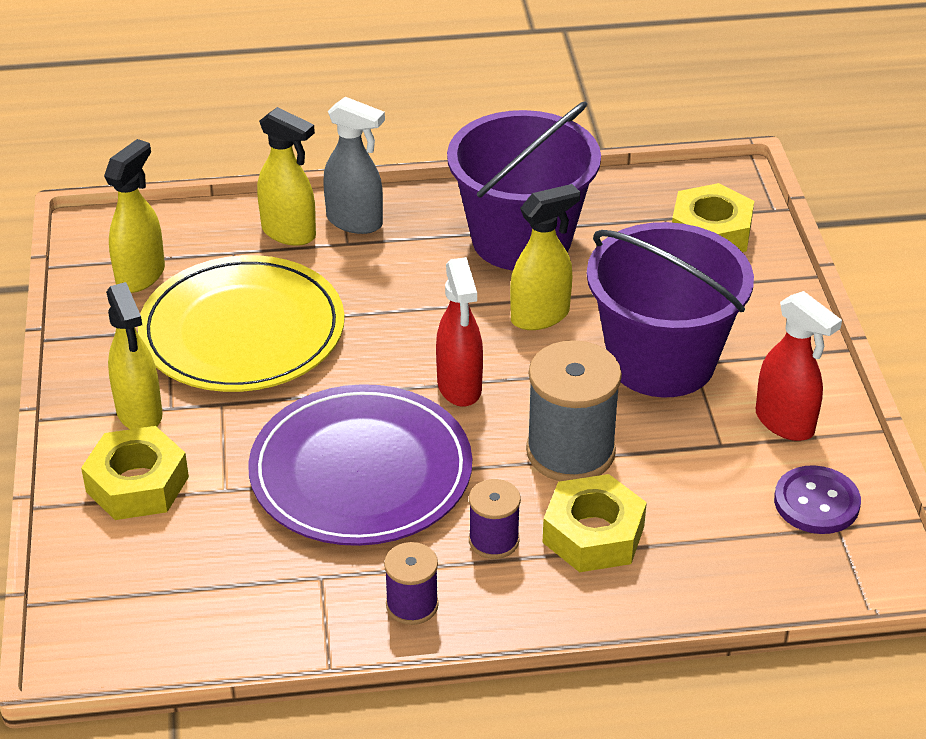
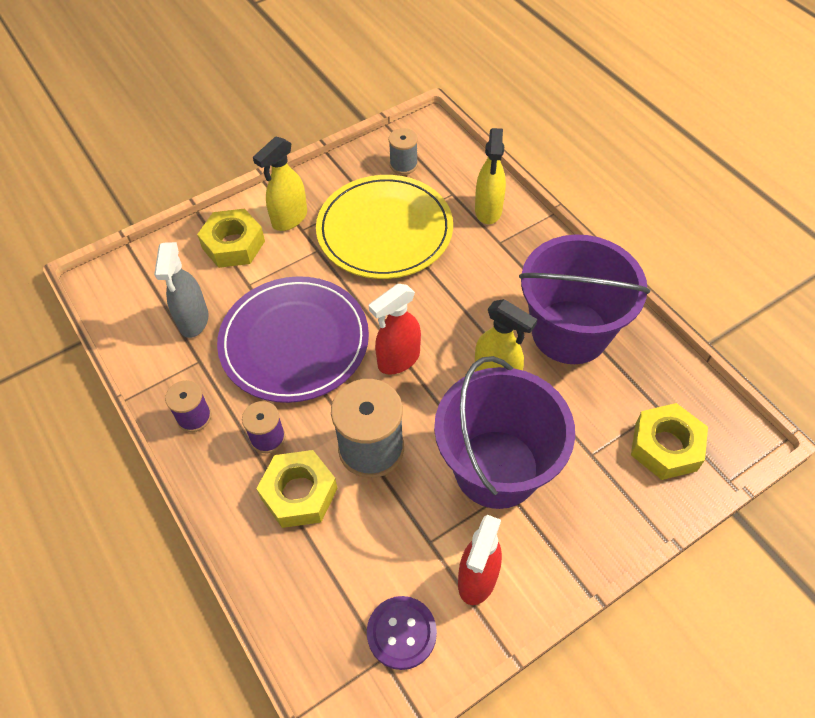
camera: 65 degrees right, 15 degrees up
(141, 276) = (403, 164): yellow spray bottle -> grey spool
(355, 222) = (522, 237): grey spray bottle -> grey spray bottle (193, 321)

